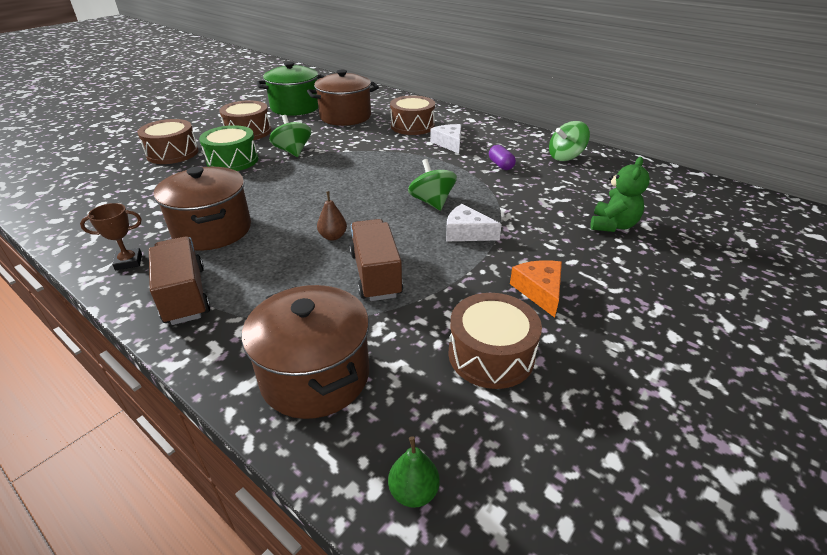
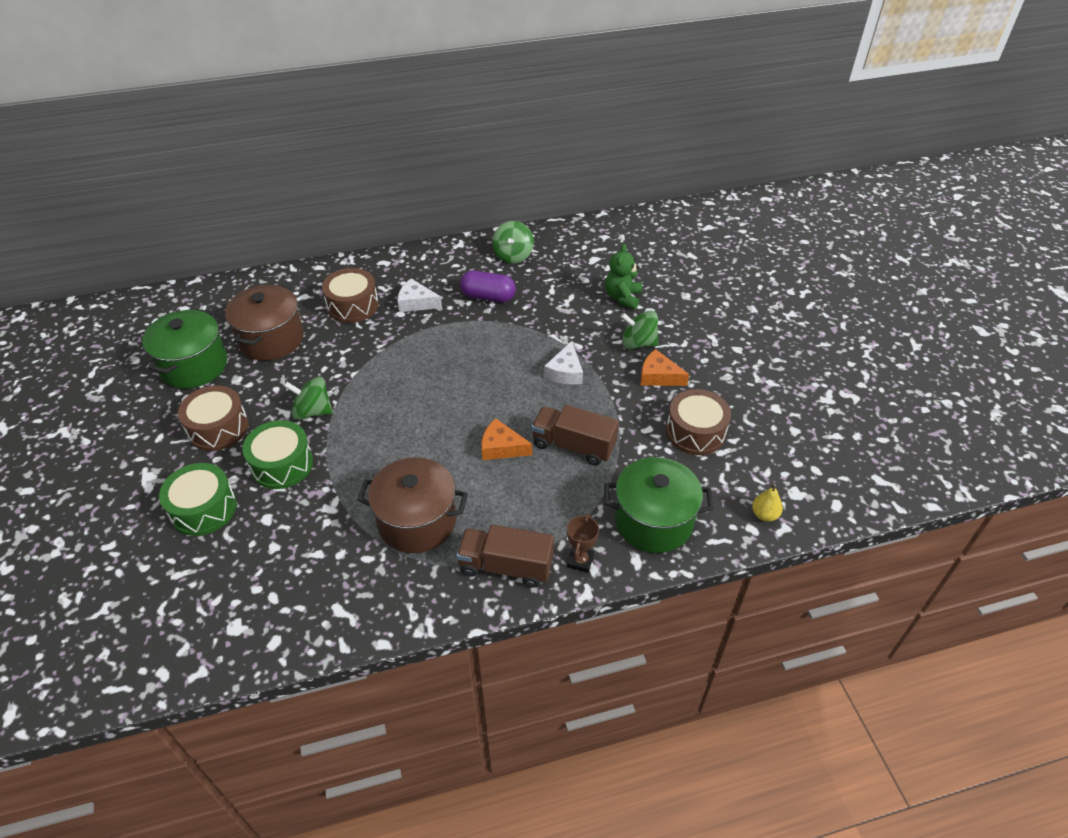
camera: 55 degrees left, 10 degrees up
(128, 262) = (419, 594): brown trophy -> brown trophy (580, 561)
(172, 153) = (203, 509): brown drum -> green drum
(315, 375) = (653, 521): brown pot -> green pot
(333, 236) = (501, 447): brown pear -> orange cheese
(413, 491) = (764, 514): green pear -> yellow pear
(432, 202) = (505, 367): green spinning top -> green spinning top (638, 343)
(466, 233) = (565, 372): white cheese -> white cheese turned 45 degrees counterclockwise
(501, 165) = (488, 296): purple capsule -> purple capsule, size x1.58
(612, 225) = (622, 298): green teddy bear -> green teddy bear turned 135 degrees counterclockwise

